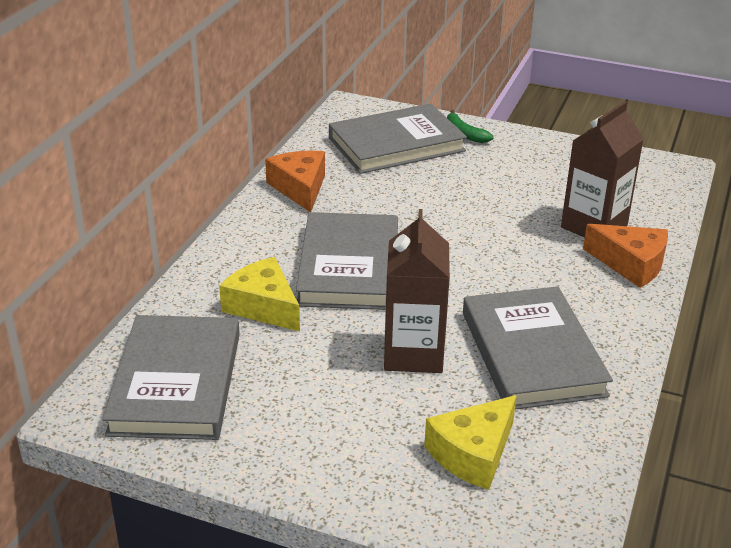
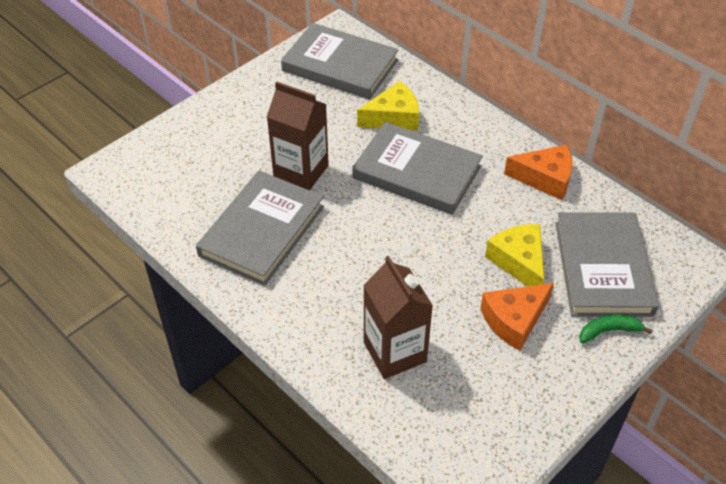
camera: 115 degrees right, 15 degrees up
(473, 454) = (198, 164): yellow cheese -> yellow cheese (519, 262)
(532, 353) = (262, 231): grey book -> grey book turned 75 degrees counterclockwise
(631, 264) = (326, 348): orange cheese -> orange cheese (514, 320)

